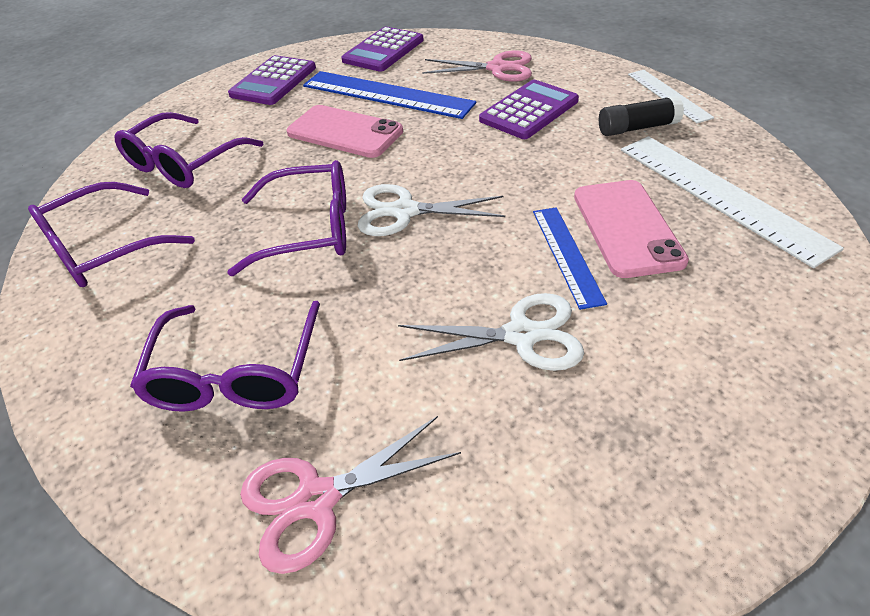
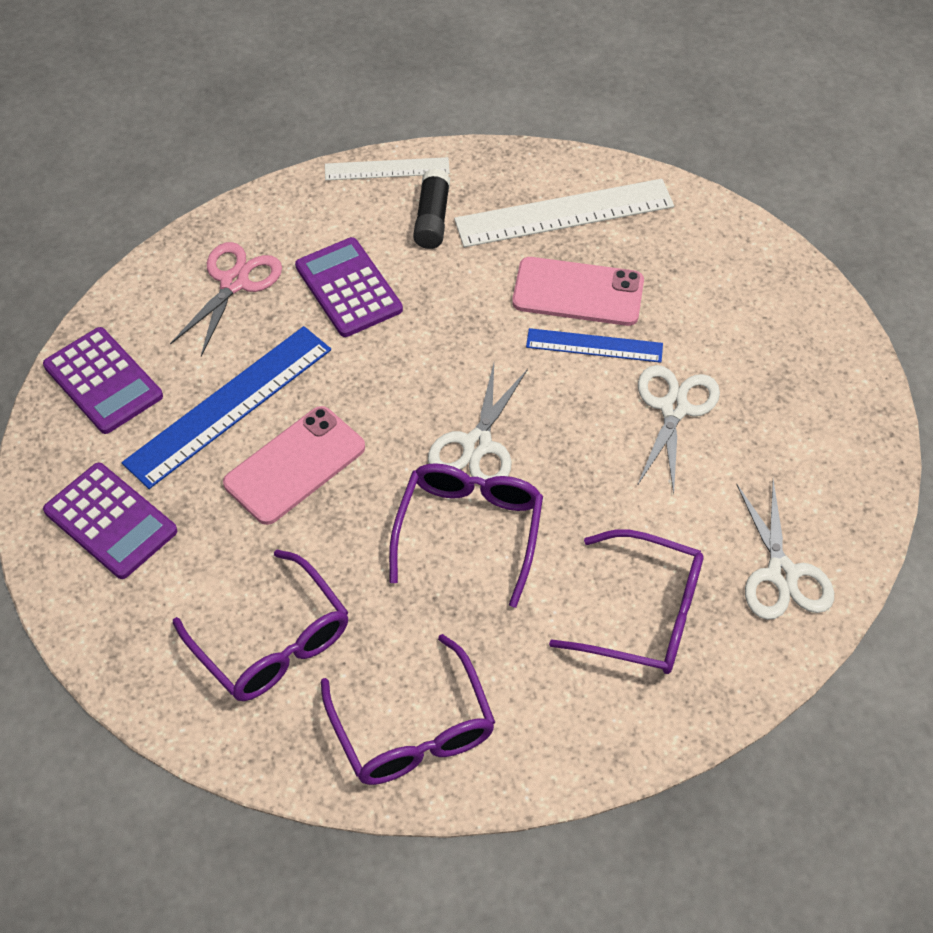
camera: 75 degrees left, 10 degrees up
(317, 499) = (782, 574): pink scissors -> white scissors

